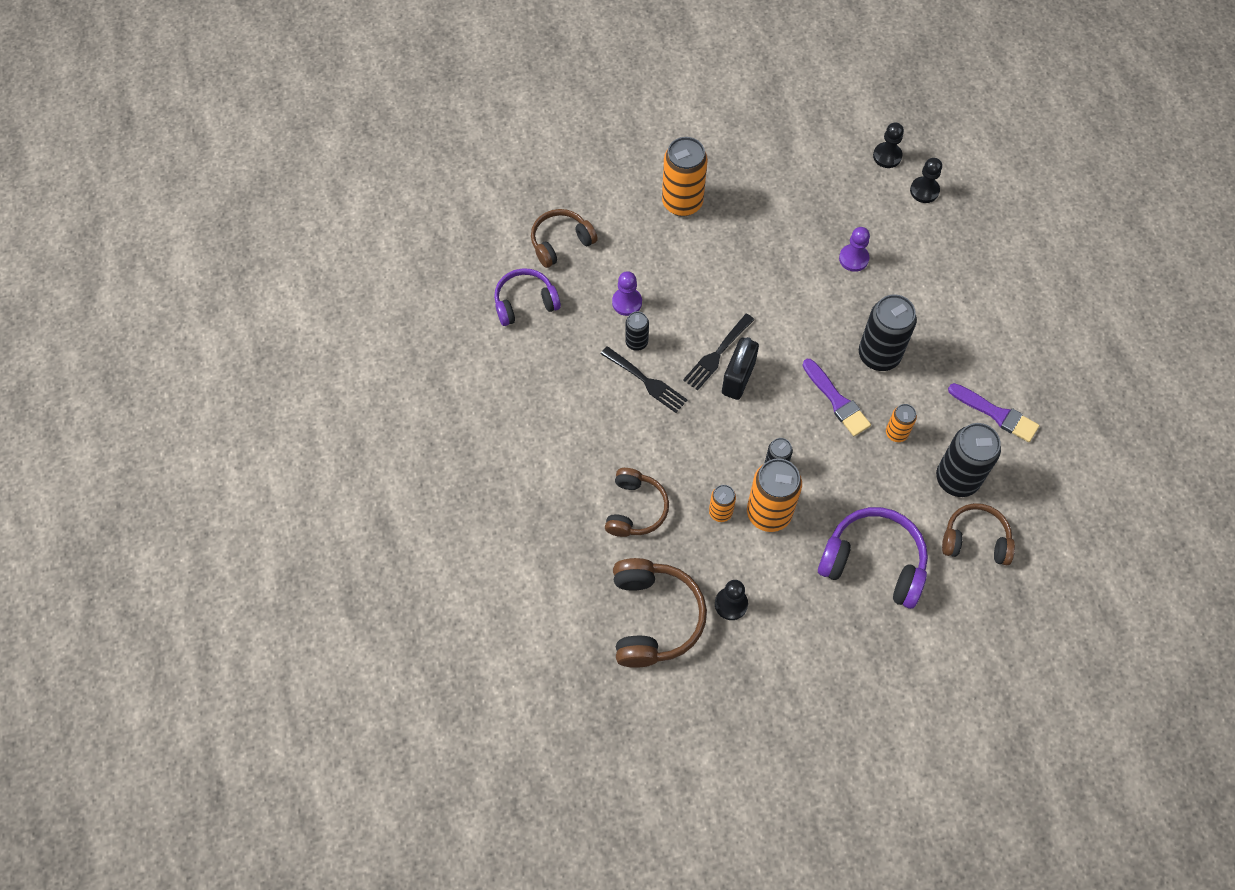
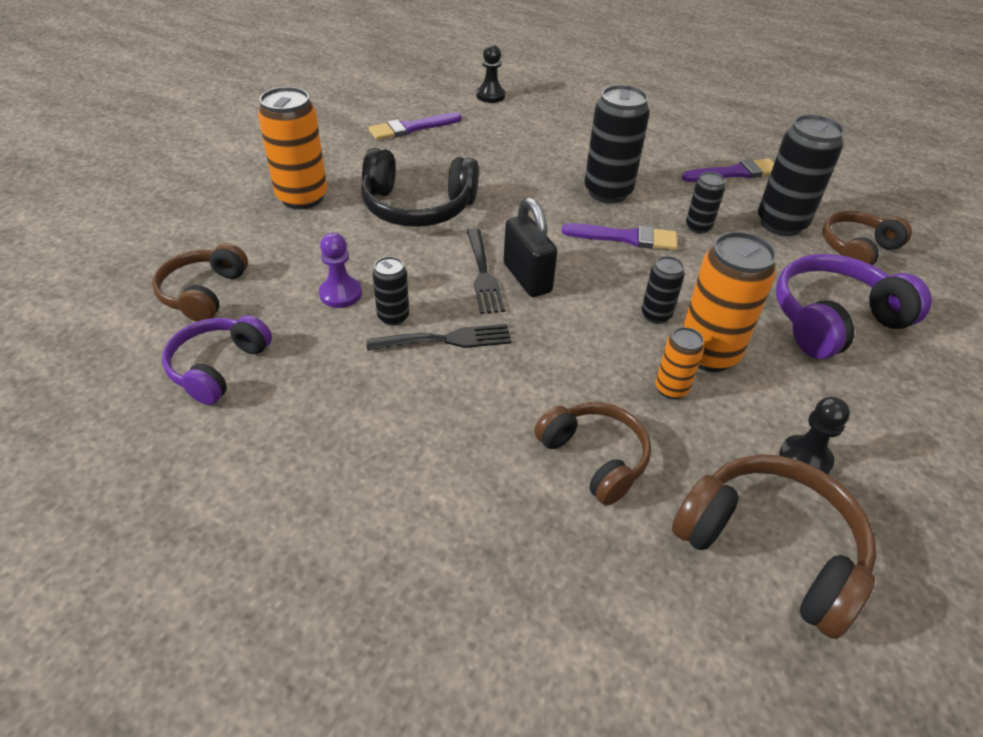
camera: 50 degrees left, 20 degrees down
(741, 268) = (417, 207): none -> black headphones
(823, 185) = (412, 128): none -> purple brush
(853, 258) = (499, 153): purple pawn -> none
(887, 156) = (436, 93): black pawn -> none
(896, 433) = (698, 227): orange can -> black can

